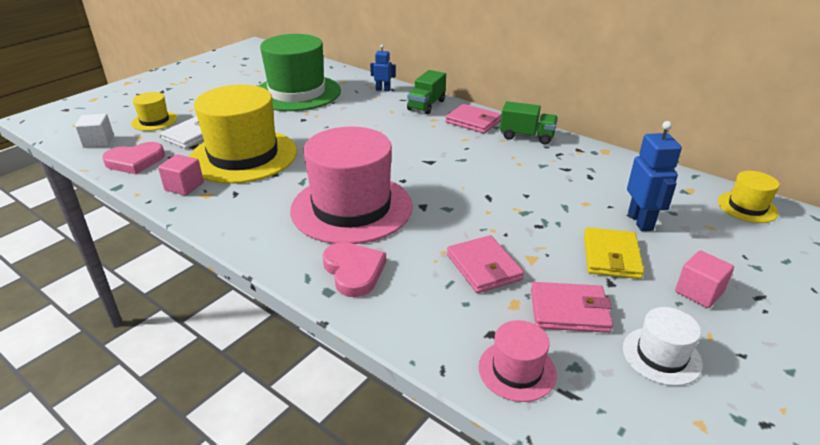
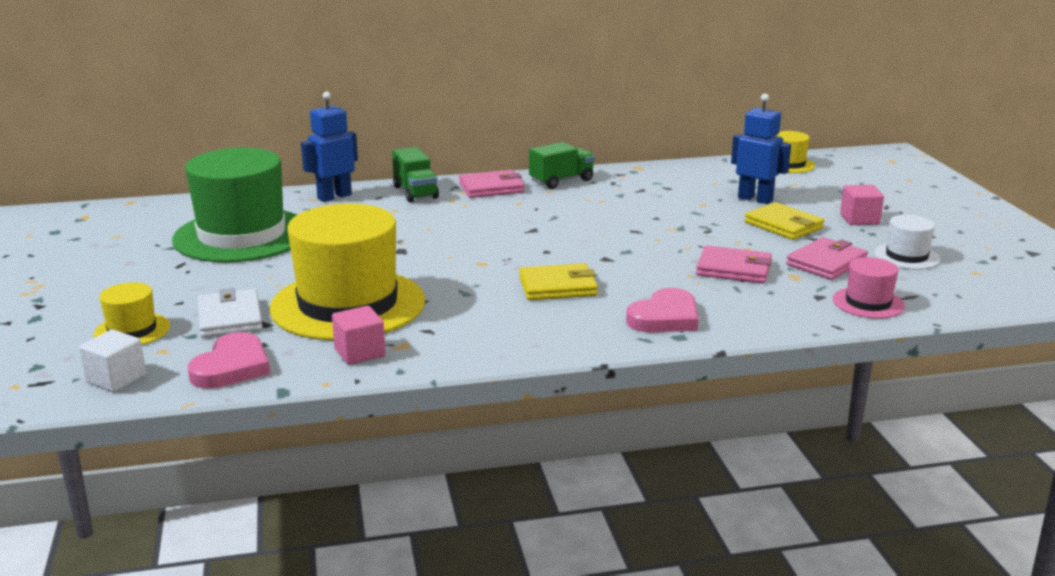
camera: 50 degrees left, 10 degrees down
(351, 208) = (558, 286): pink hat -> yellow wallet
(354, 271) = (665, 317): pink heart -> pink heart turned 120 degrees clockwise
(383, 89) = (334, 196): blue robot -> blue robot, size x1.64

